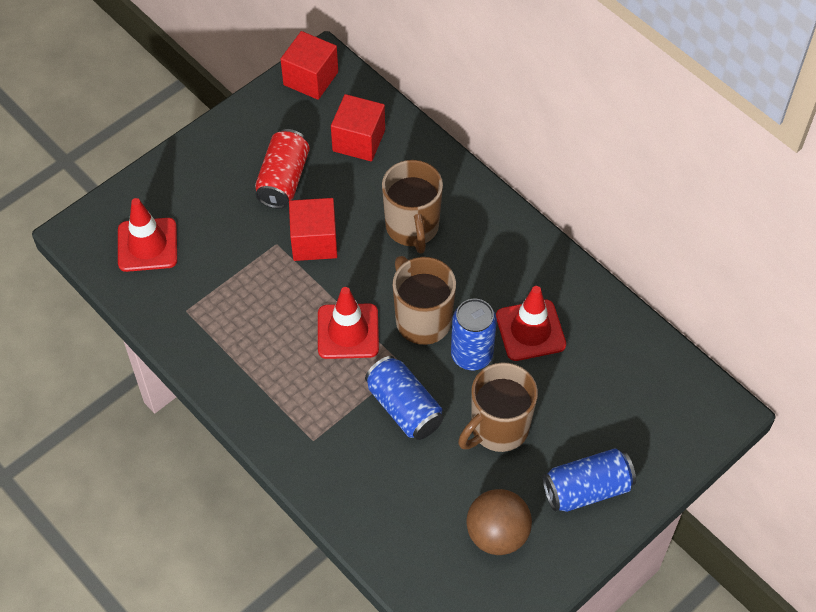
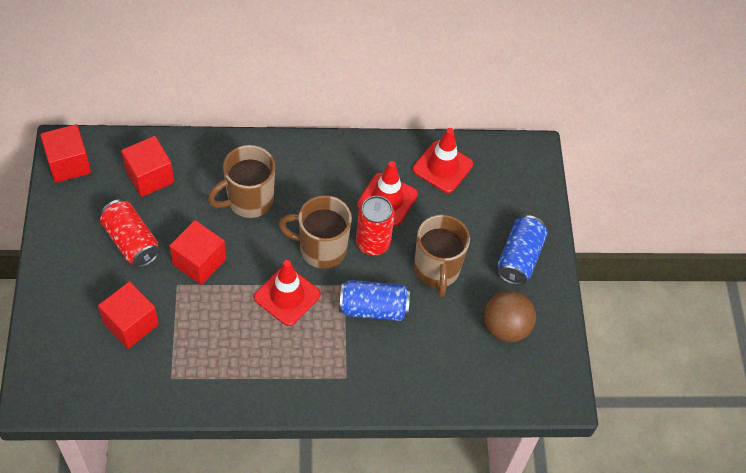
camera: 55 degrees left, 0 degrees up
(147, 245) = (92, 362): red traffic cone -> red traffic cone (442, 167)
(207, 242) = (131, 324): none -> red cube
(412, 228) = (248, 200): brown mug -> brown mug turned 120 degrees clockwise
(471, 355) = (372, 243): blue can -> red can

